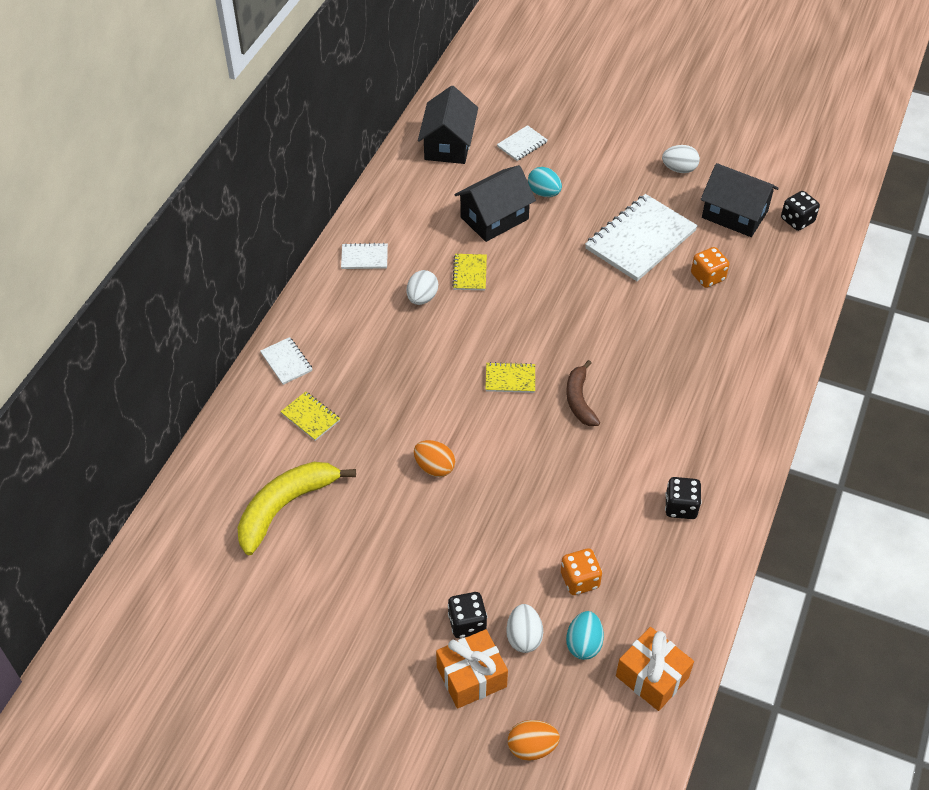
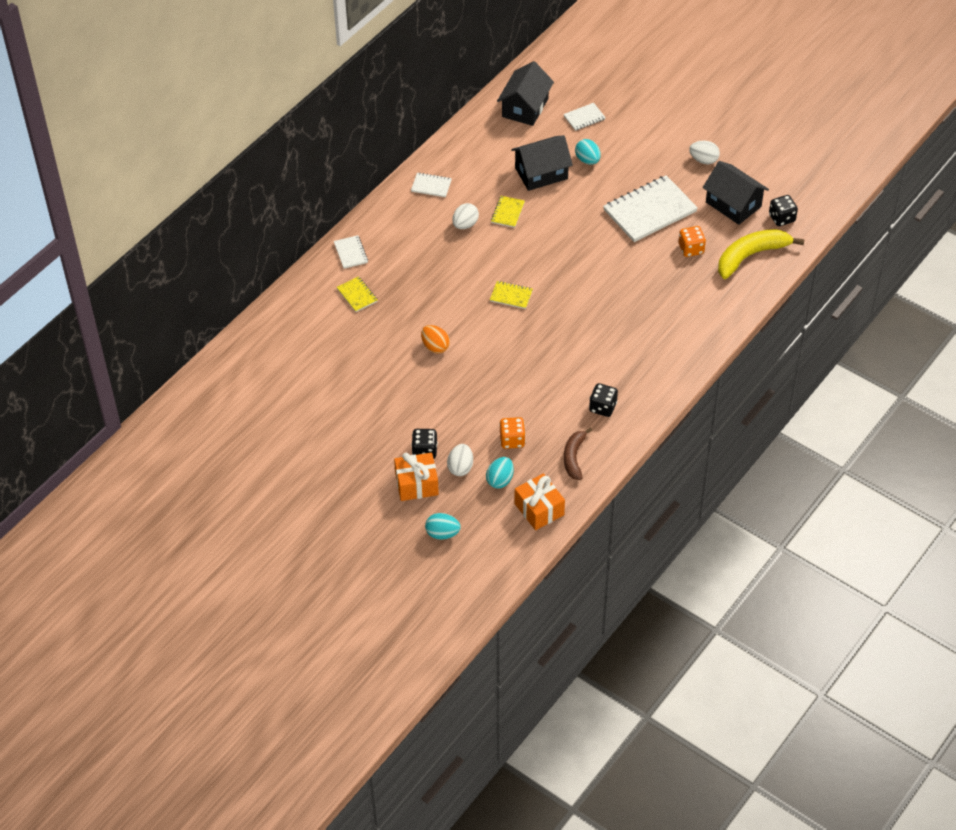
camera: 15 degrees right, 0 degrees up
(285, 507) = (322, 352): yellow banana -> yellow banana (751, 256)
(532, 747) = (442, 533): orange egg -> turquoise egg
(579, 400) = (557, 320): brown banana -> brown banana (574, 457)

